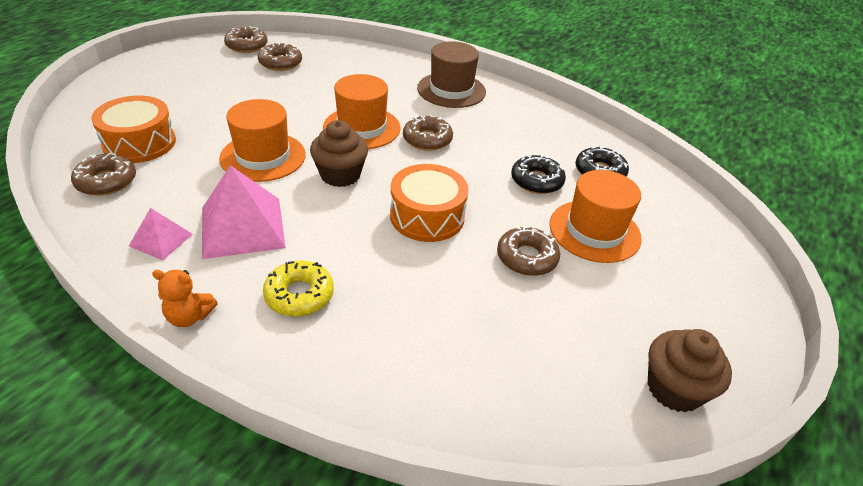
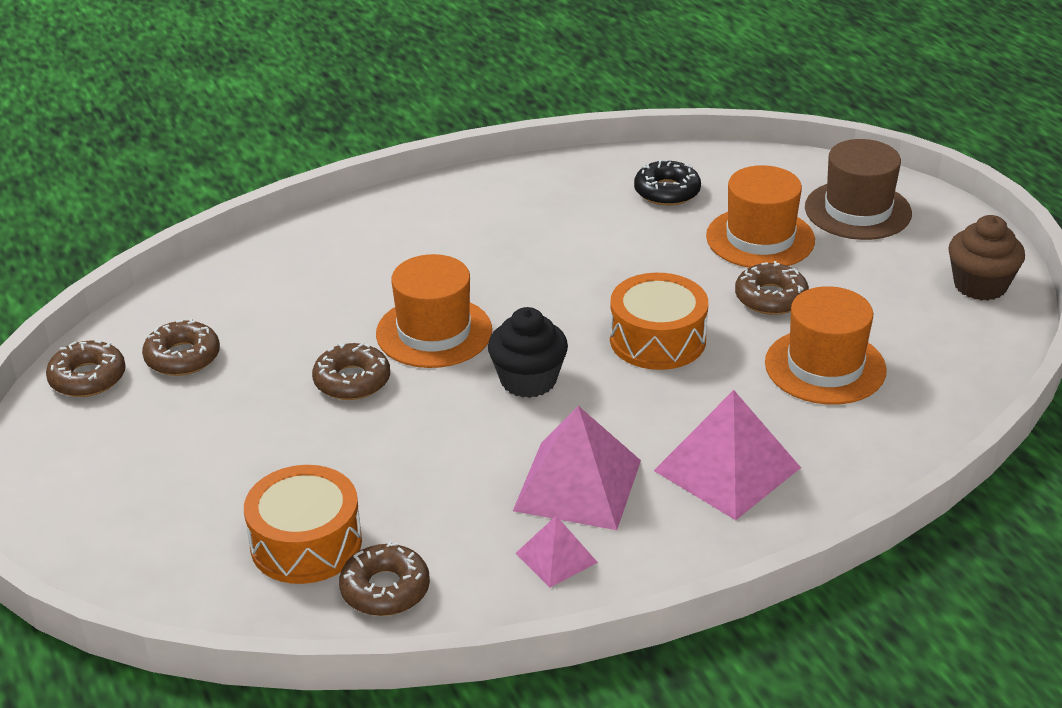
camera: 55 degrees left, 5 degrees down
(189, 316) = (711, 557): orange teddy bear -> none
(263, 156) = (435, 434): orange hat -> orange hat (825, 366)
(299, 295) = (727, 469): yellow donut -> pink pyramid
(340, 175) = (528, 380): brown cupcake -> black cupcake
(427, 139) = (505, 288): brown donut -> brown donut (352, 381)
(451, 90) = (404, 229): brown hat -> brown hat (857, 210)
(536, 181) = (650, 240): black donut -> none

